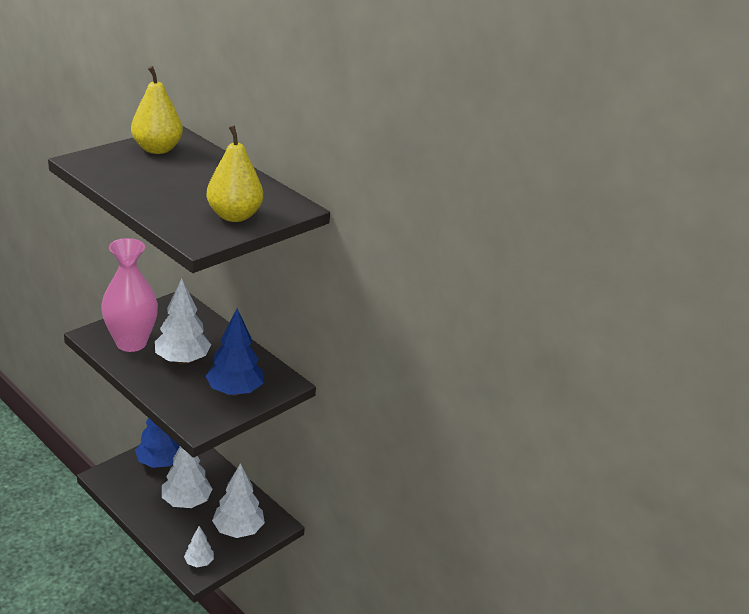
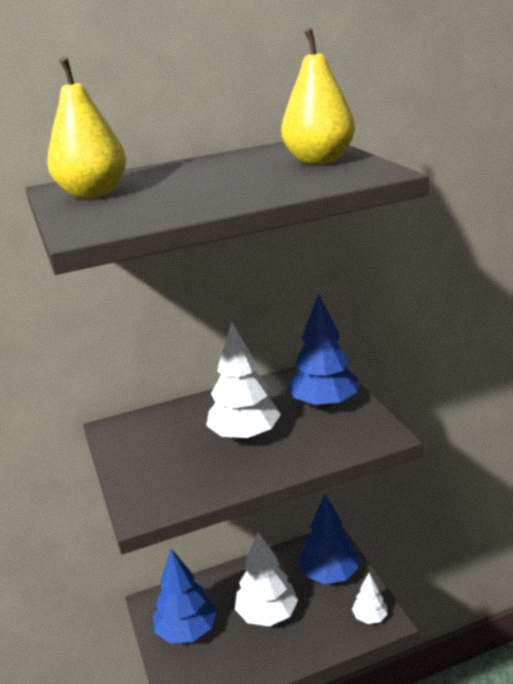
camera: 60 degrees left, 5 degrees down
(131, 343) = (184, 474): pink vase -> none
(238, 530) = (329, 574): white tree -> blue tree

